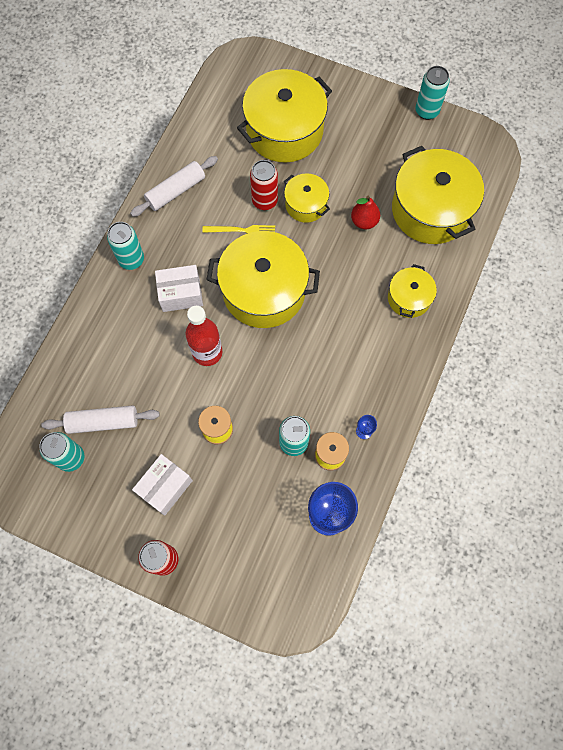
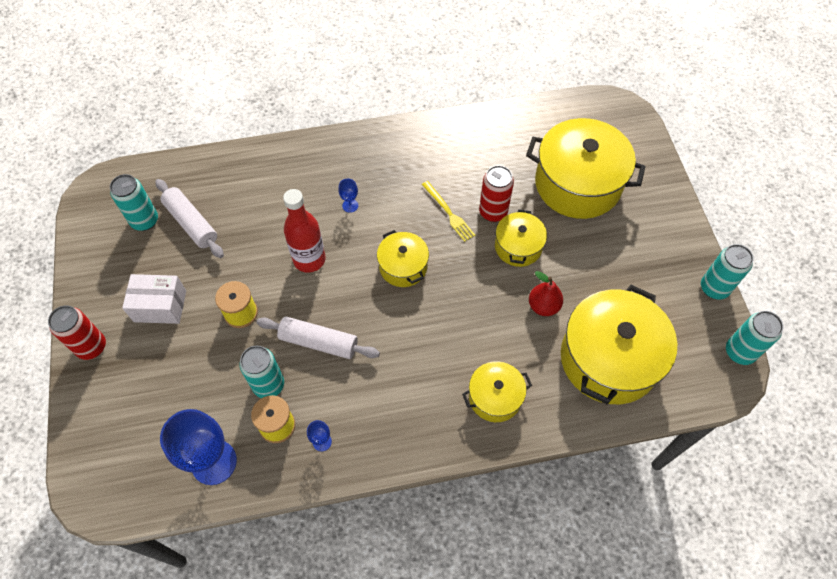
camera: 55 degrees right, 10 degrees down
(131, 259) = (354, 151): turquoise can -> turquoise can (739, 352)
(176, 191) = (445, 142): white rolling pin -> white rolling pin (319, 342)
(181, 294) = (350, 205): white box -> blue goblet
(264, 291) = (403, 266): yellow pot -> yellow pot, size x0.52

